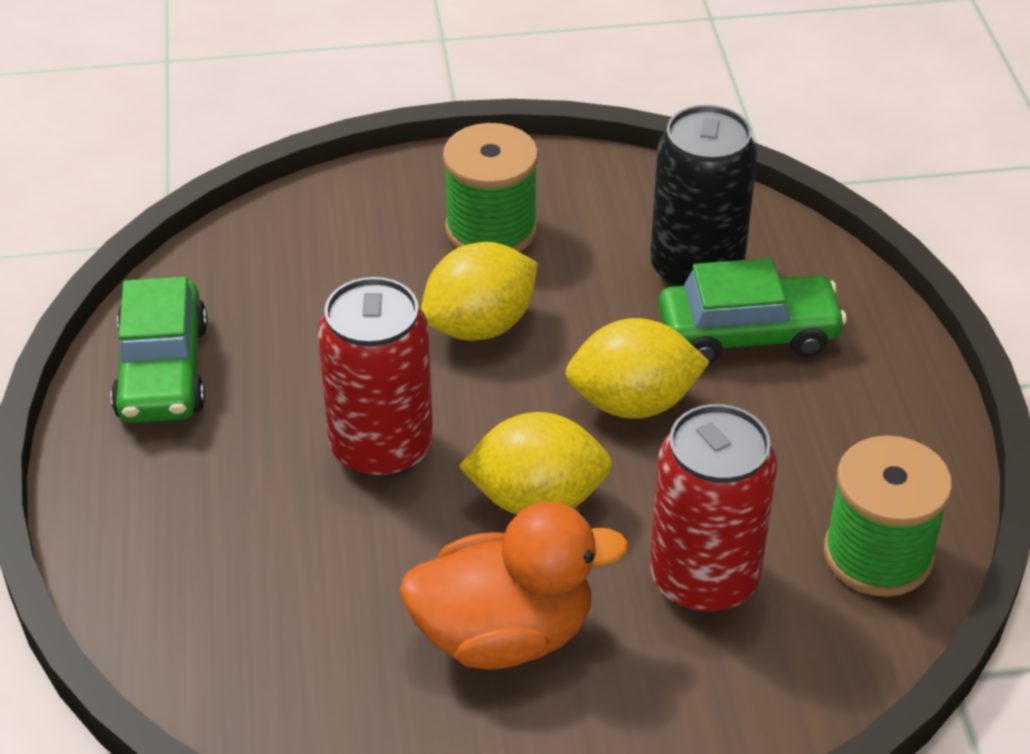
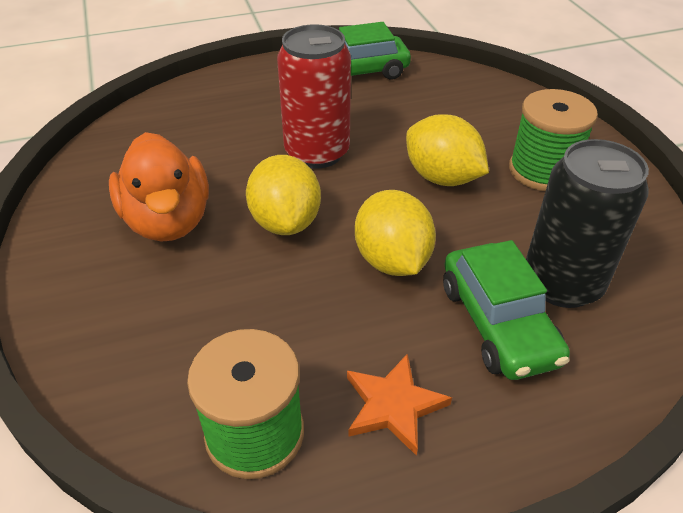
camera: 80 degrees right, 0 degrees up
(704, 579) = (219, 316): red can -> none
(849, 438) = (393, 405): none -> orange star

